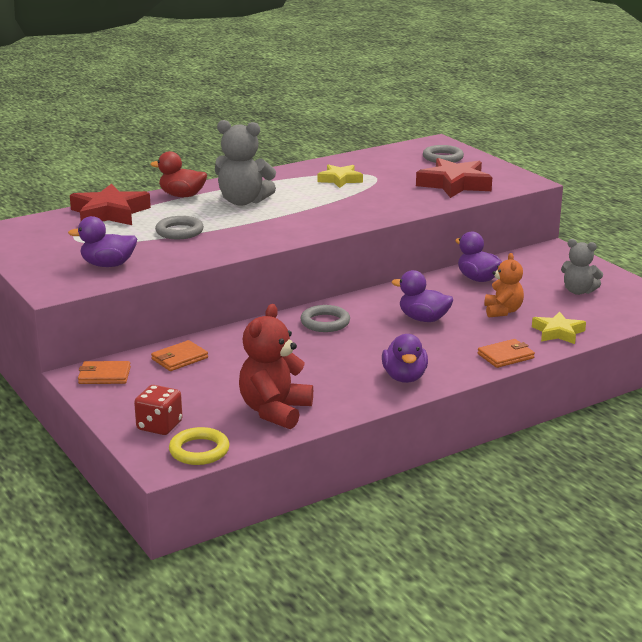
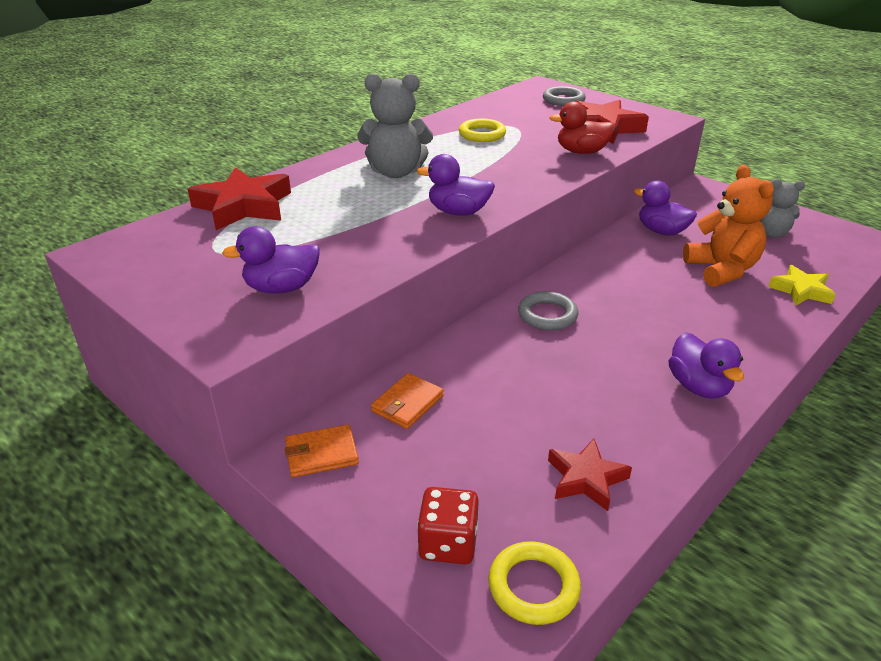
camera: 15 degrees left, 10 degrees up
(179, 231) = (346, 223): grey ring -> none
(182, 196) = (320, 172): red duck -> red duck (581, 152)
(275, 411) = (586, 479): red teddy bear -> red star
(340, 180) = (482, 134): yellow star -> yellow ring
(423, 319) = (650, 293): purple duck -> purple duck (458, 212)
(502, 311) = (721, 270): orange teddy bear -> orange teddy bear, size x1.57
(506, 356) = (779, 333): orange wallet -> none

